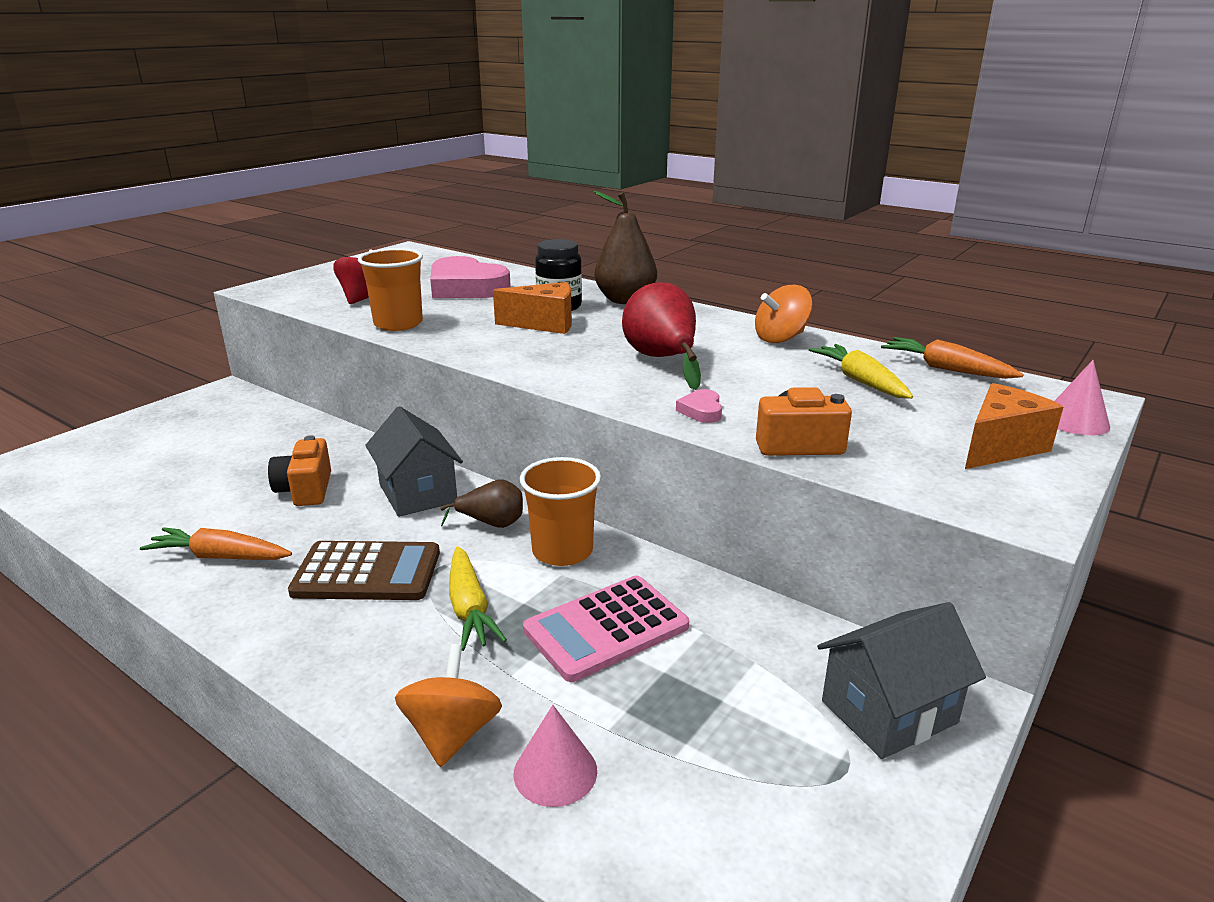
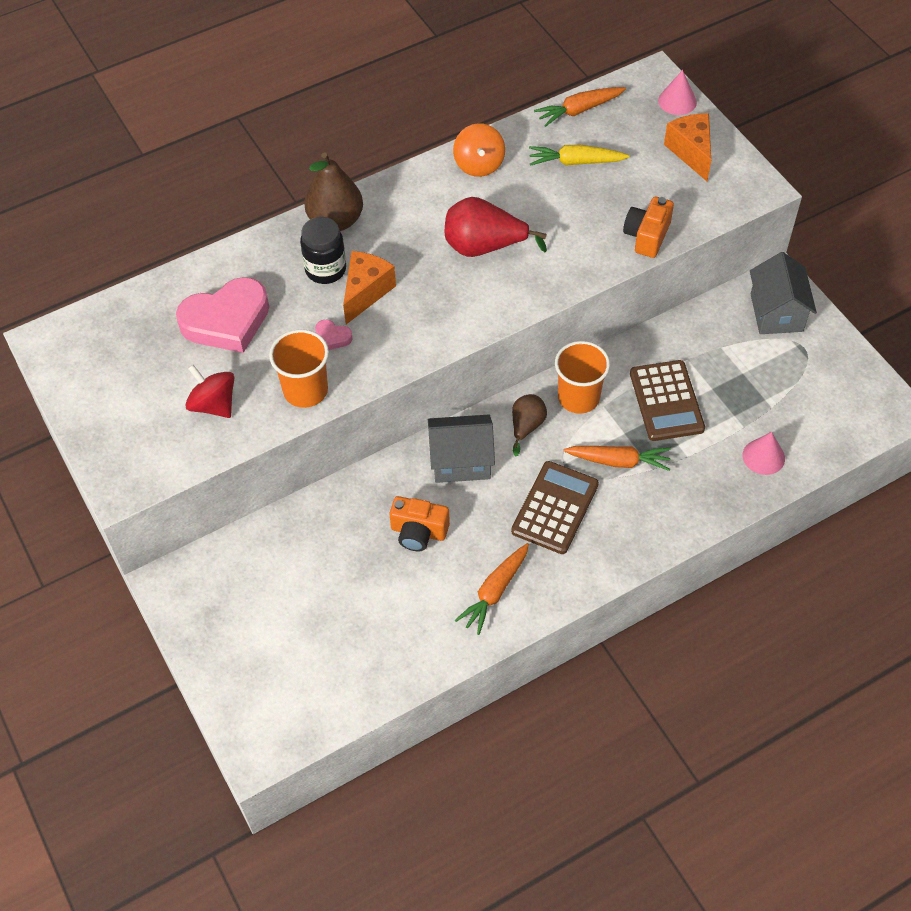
camera: 65 degrees left, 30 degrees up
(452, 734) = (722, 492): orange spinning top -> none
(469, 608) = (618, 461): yellow carrot -> orange carrot
(606, 628) = (666, 401): pink calculator -> brown calculator
(701, 411) = (579, 260): pink heart -> pink heart (332, 337)

